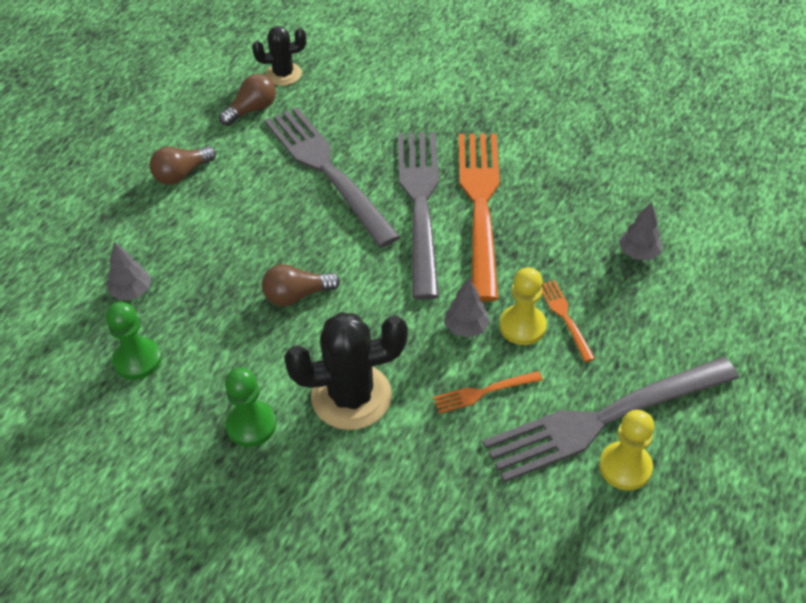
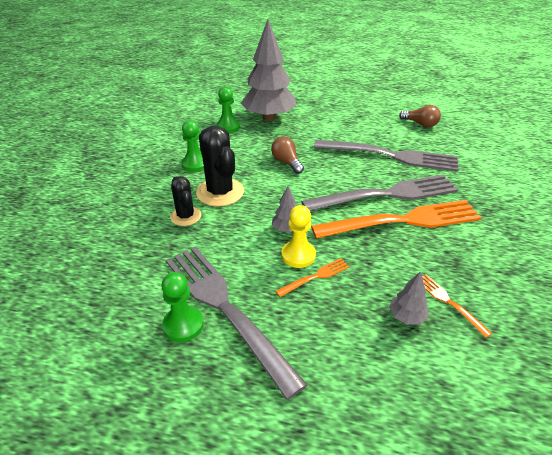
camera: 75 degrees right, 10 degrees down
(132, 292) = (269, 118): grey tree -> grey tree, size x2.46
(182, 174) = (355, 114): brown light bulb -> none
(283, 74) = (460, 128): black cactus -> black cactus (185, 216)
(327, 171) = (390, 156): grey fork -> grey fork turned 60 degrees clockwise
(484, 392) = (235, 244): orange fork -> orange fork (449, 302)
(625, 467) = (183, 325): yellow pawn -> green pawn

